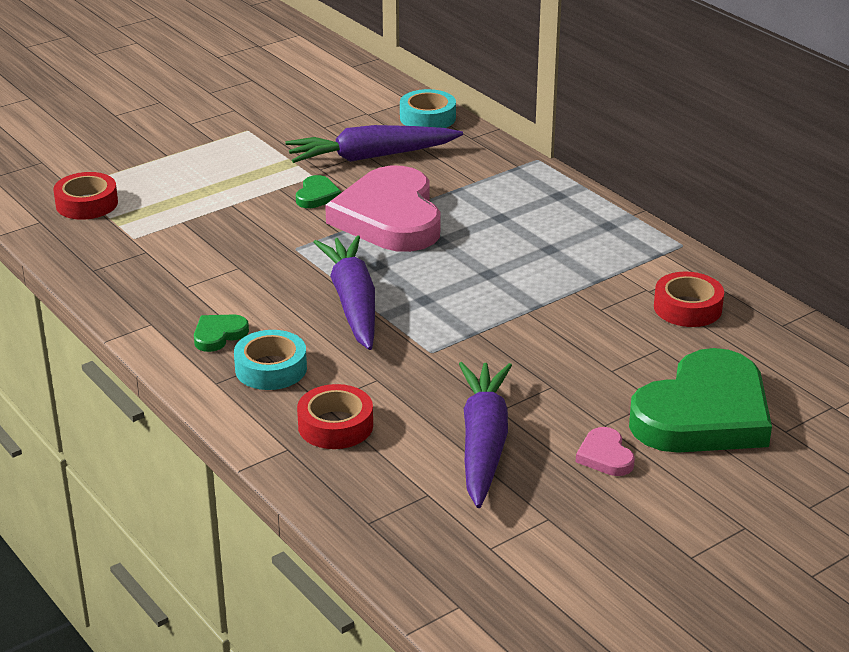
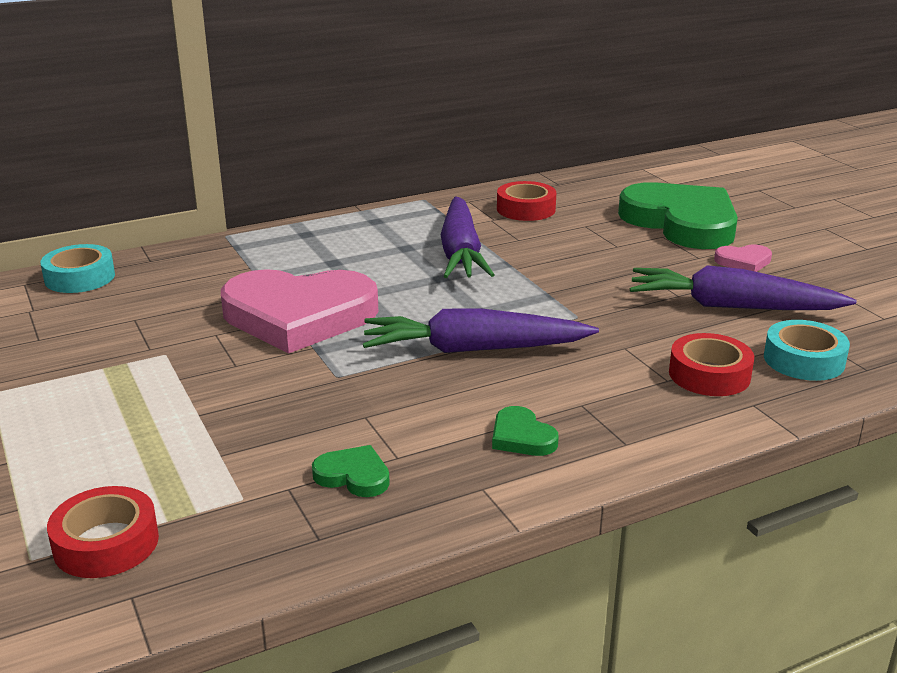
camera: 80 degrees left, 5 degrees down
(271, 368) = (599, 406): turquoise tape -> turquoise tape (804, 360)
(317, 195) = (217, 354): green heart -> green heart (353, 476)
(371, 157) = (146, 315): purple carrot -> purple carrot (460, 252)

